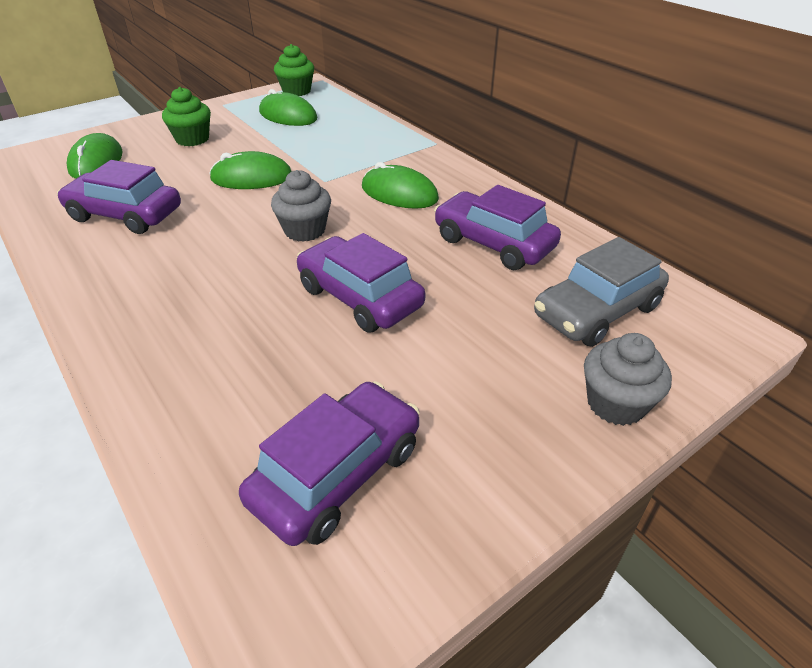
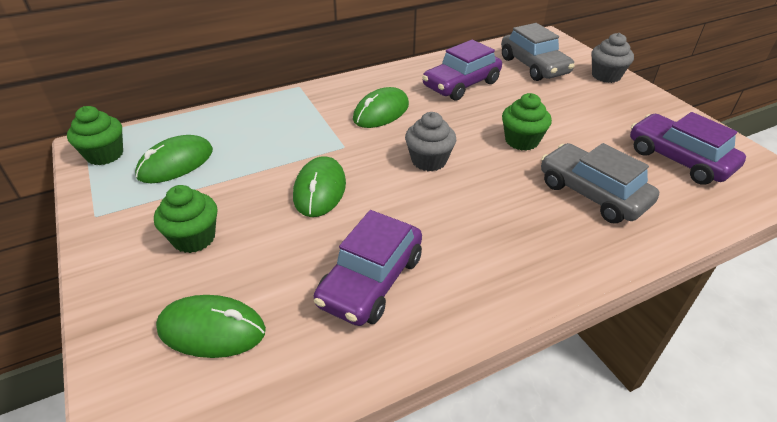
camera: 80 degrees left, 0 degrees up
(242, 357) = (592, 193): none -> grey car
(360, 297) = (521, 141): purple car -> green cupcake

